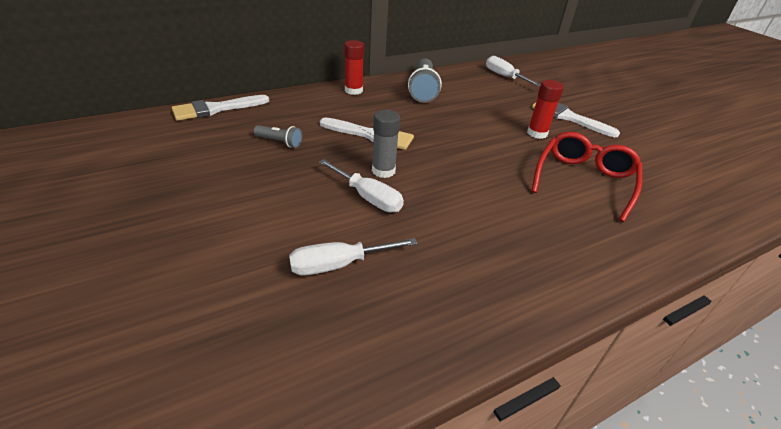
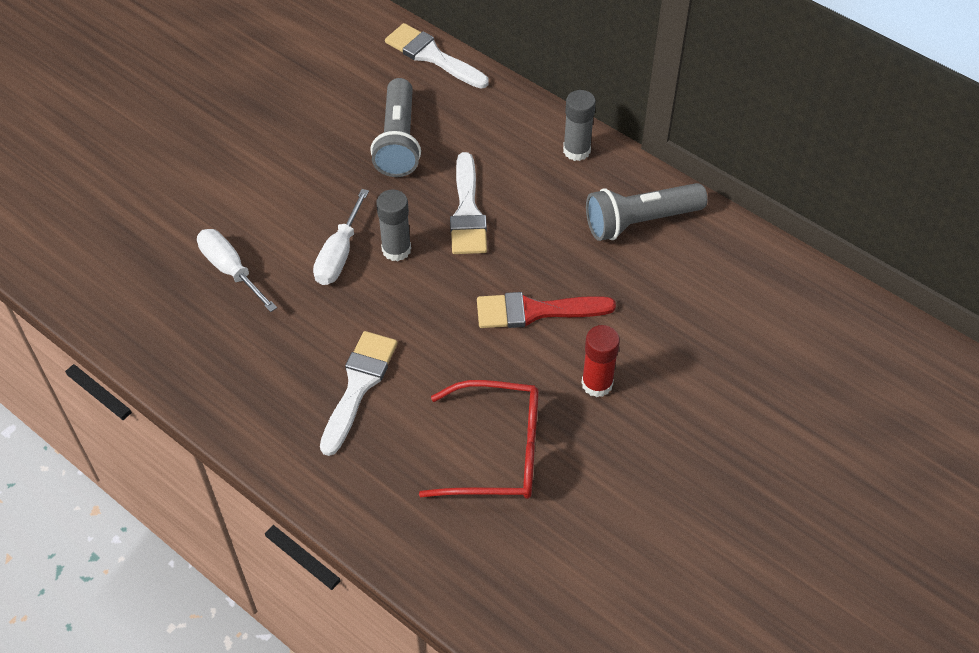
camera: 70 degrees right, 15 degrees up
(280, 142) = (398, 141): grey flashlight -> grey flashlight, size x1.90
(353, 90) = (576, 150): red glue stick -> grey glue stick
(472, 136) = (535, 311): none -> red brush
(505, 77) = (782, 309): white screwdriver -> none
(568, 117) = (683, 418): white brush -> white brush (358, 386)

